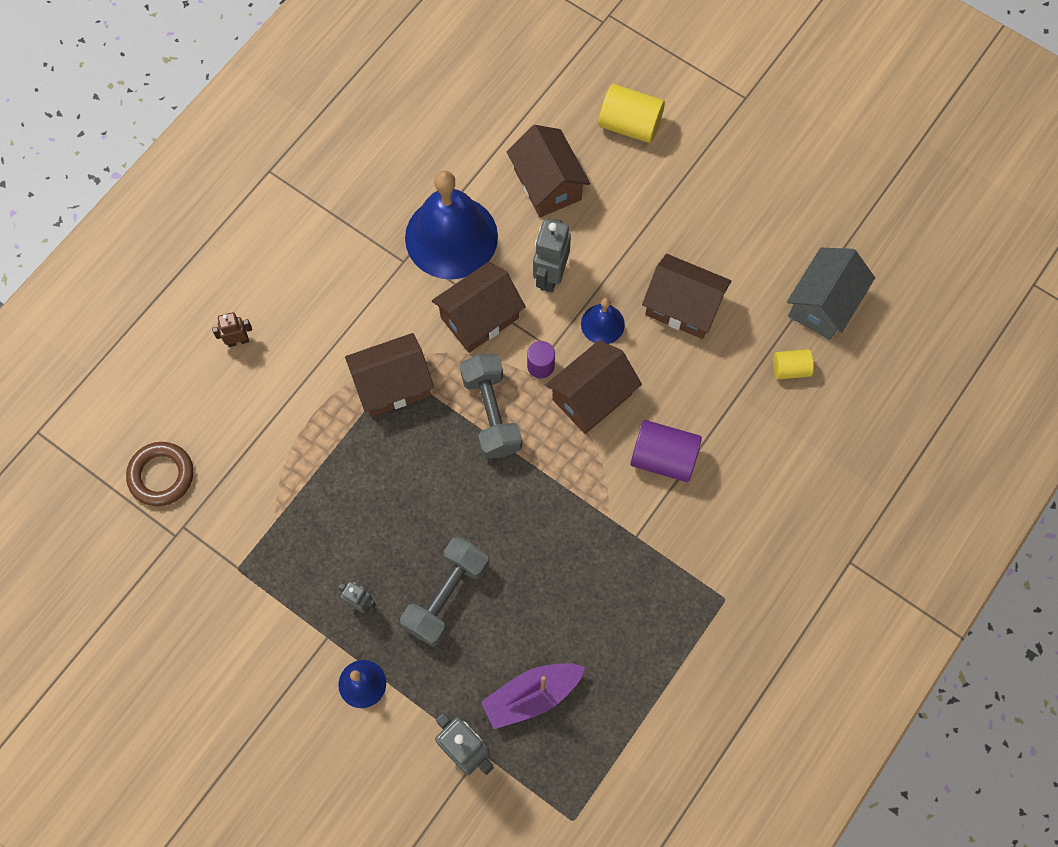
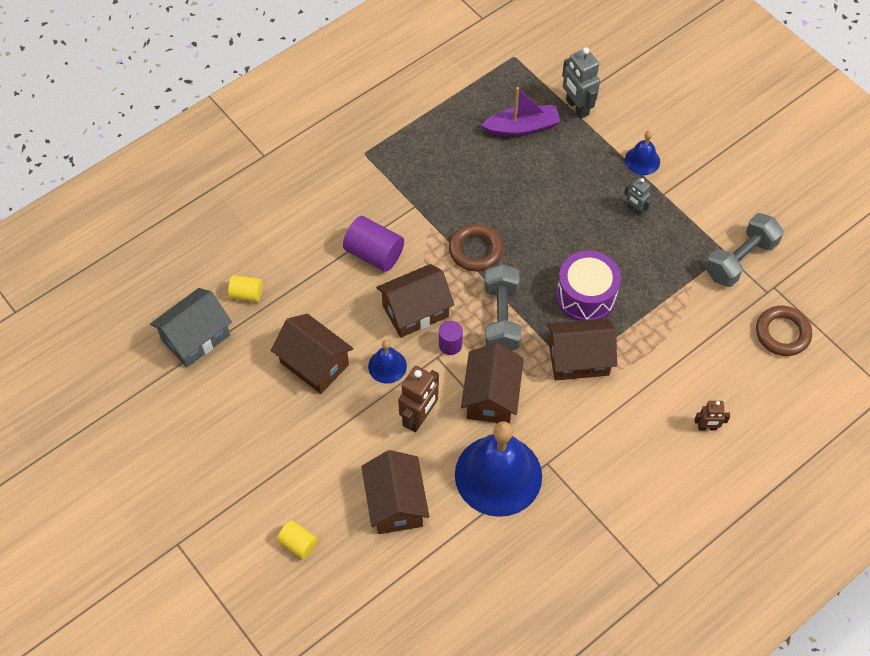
camera: 165 degrees left, 10 degrees down
(399, 466) = (586, 296): none -> purple drum
(446, 596) = (568, 200): grey dumbbell -> grey dumbbell (740, 259)
(479, 318) = (491, 396): brown house -> brown house turned 60 degrees counterclockwise
(544, 493) = (475, 250): none -> brown ring
(550, 276) = (419, 418): grey robot -> brown robot
(630, 125) = (298, 544): yellow cylinder -> yellow cylinder, size x0.59

